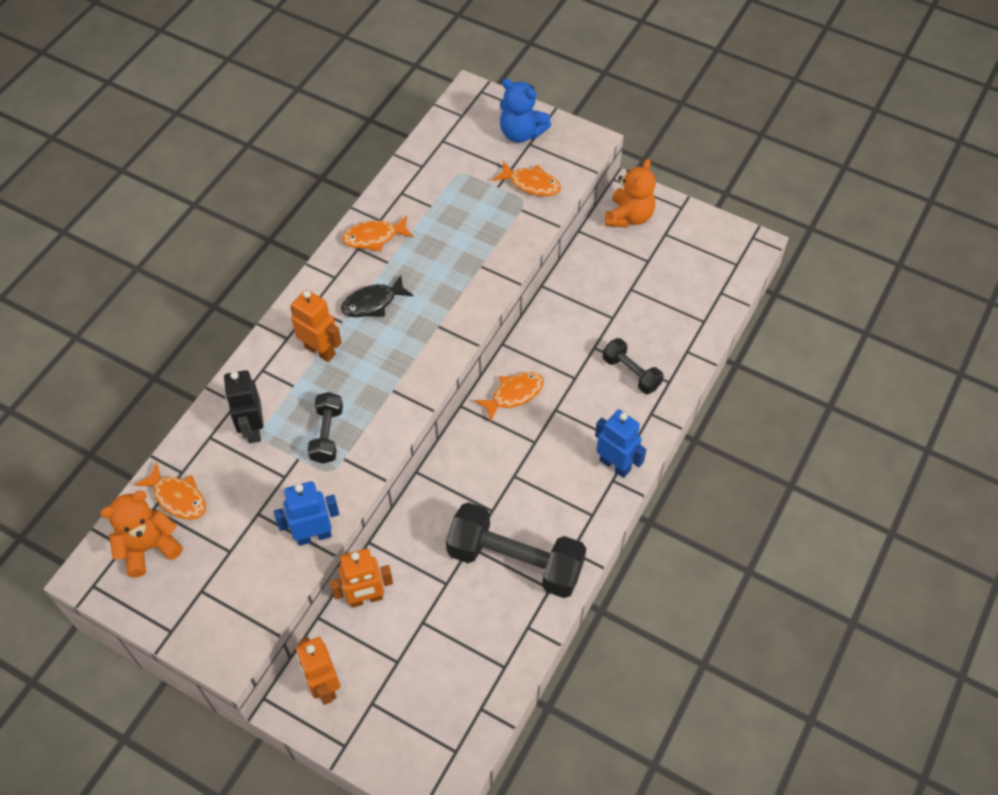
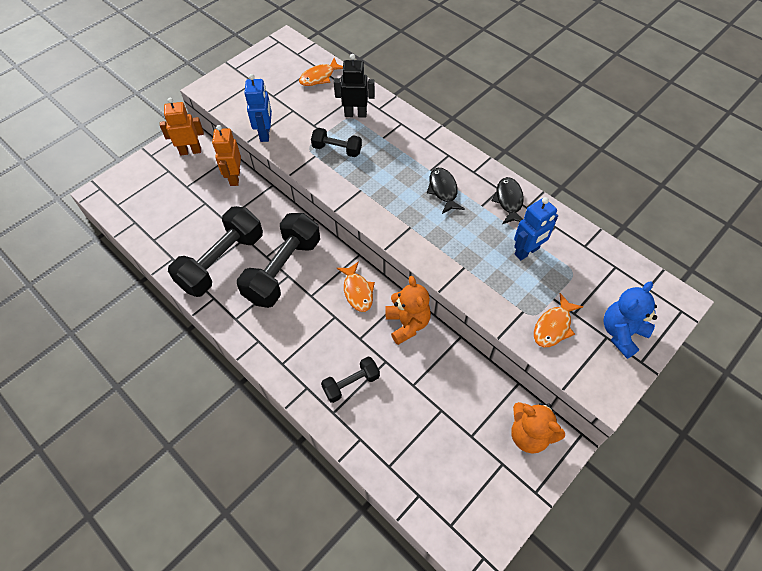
camera: 105 degrees right, 0 degrees up
(148, 547) = (292, 63): orange teddy bear -> orange teddy bear (407, 324)
(320, 350) = (408, 155): orange robot -> none
(374, 237) = (508, 201): orange fish -> black fish
(507, 483) = (283, 270): none -> black dumbbell
(615, 465) = (270, 346): blue robot -> blue robot (527, 251)

